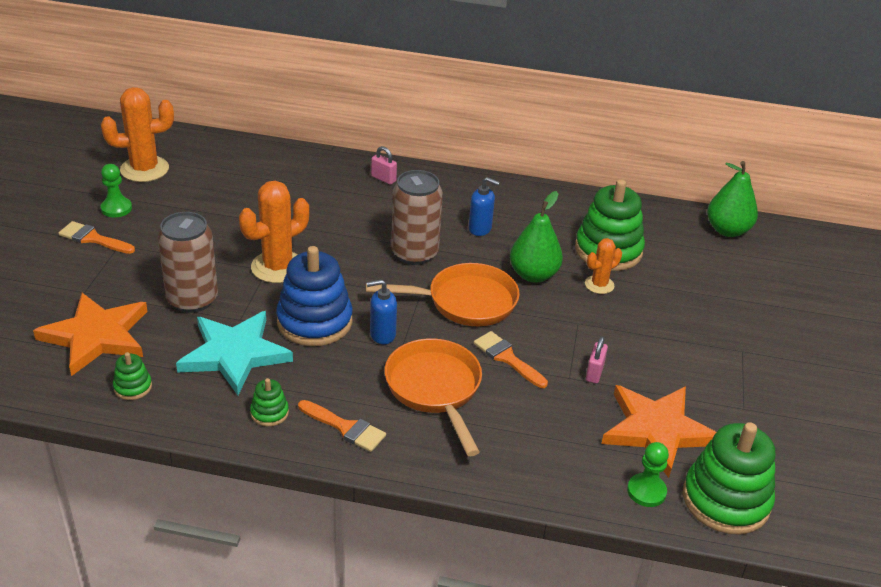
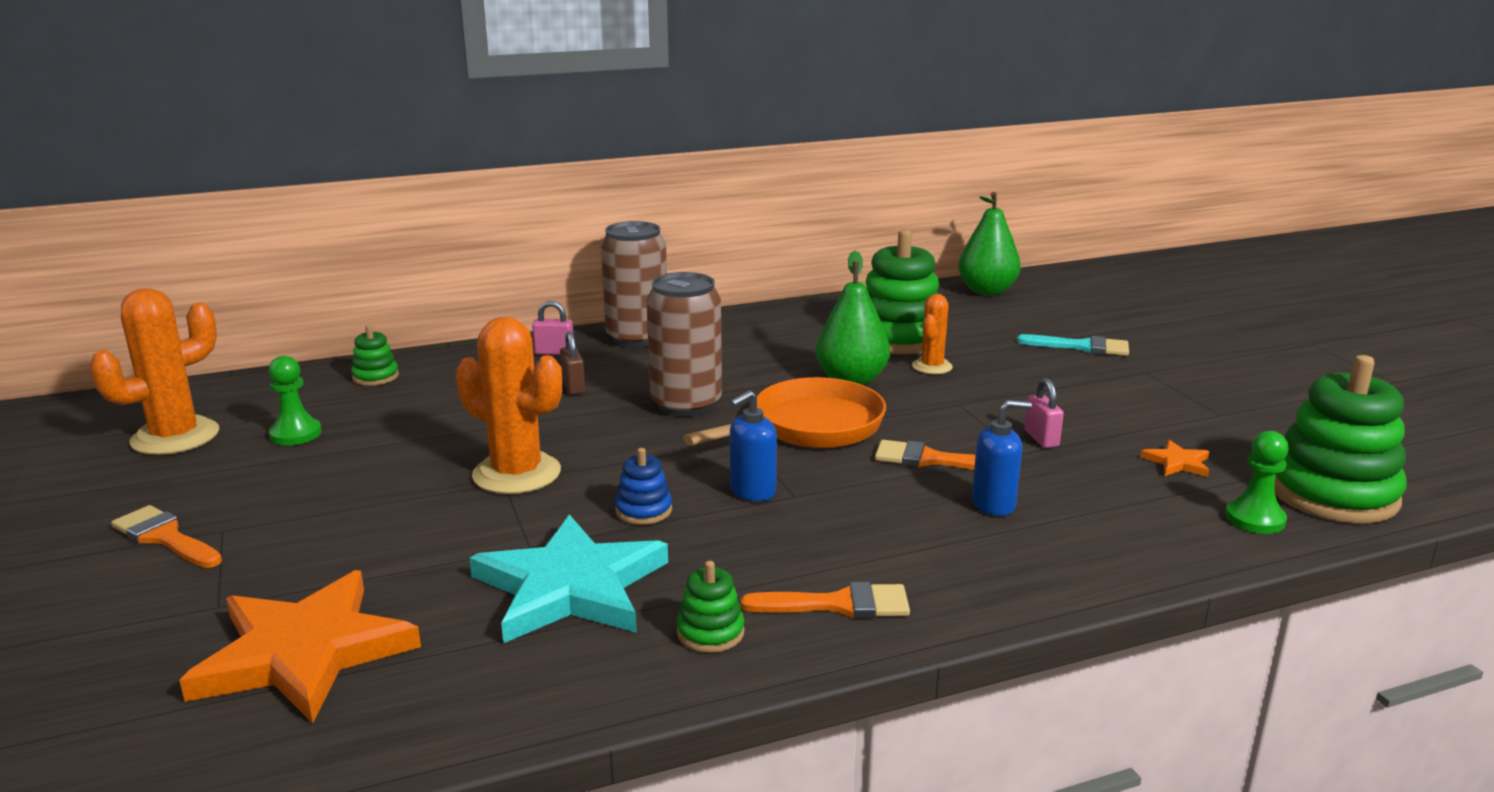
camera: 30 degrees left, 15 degrees down
(93, 238) = (165, 537): orange brush -> orange brush turned 45 degrees clockwise
(116, 208) = (171, 491): green pawn -> green pawn (295, 434)
(133, 387) = (447, 692): green stacking toy -> green stacking toy (375, 377)
(192, 299) = (425, 550): brown can -> brown can (637, 338)
(277, 267) = (517, 474): orange cactus -> orange cactus turned 75 degrees counterclockwise
(314, 321) = (643, 510): blue stacking toy -> blue stacking toy, size x0.46
(367, 212) = (573, 387): none -> brown padlock
(435, 389) = (894, 520): orange pan -> none
(480, 229) = (734, 361): blue soap dispenser -> blue soap dispenser (994, 504)
(657, 430) = (1177, 462): orange star -> orange star, size x0.41
(726, 310) = (1081, 347): none -> turquoise brush

